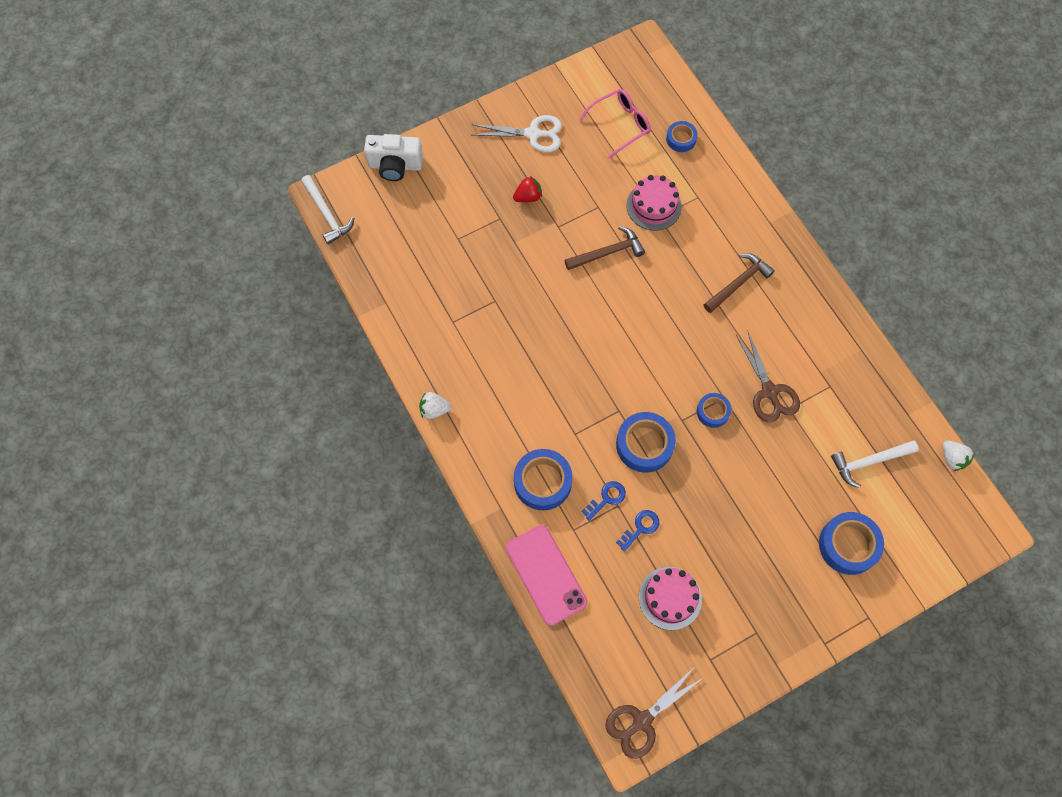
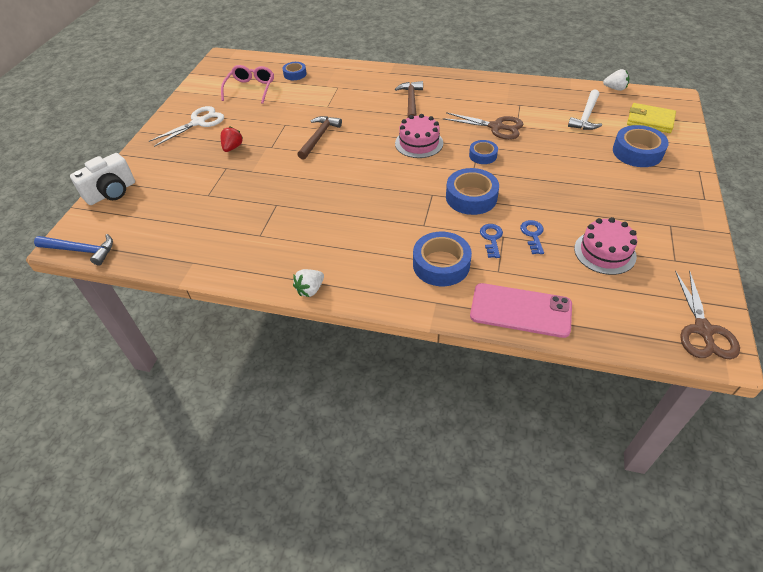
camera: 45 degrees left, 20 degrees down
(327, 215) = (81, 250): white hammer -> blue hammer
(653, 206) = (318, 104): pink cake -> pink cake (419, 143)
(919, 527) = (650, 121): none -> yellow wallet

